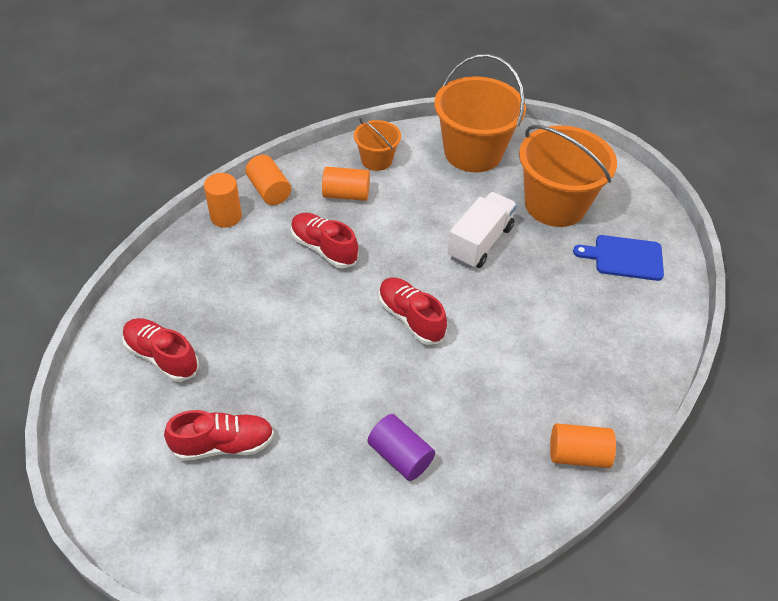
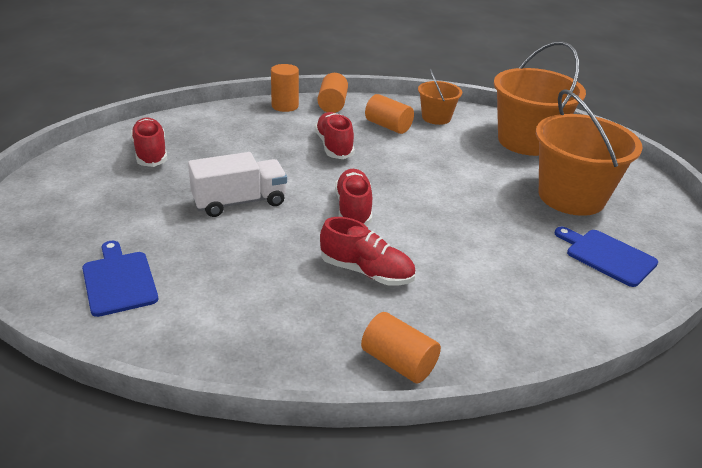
camera: 35 degrees right, 15 degrees down
(223, 444) = (127, 213): red shoe -> red shoe (366, 272)
(302, 523) = (119, 281): none -> blue cutting board
(400, 456) = (240, 282): purple cylinder -> none
(480, 242) = (469, 191): white truck -> white truck (239, 202)

